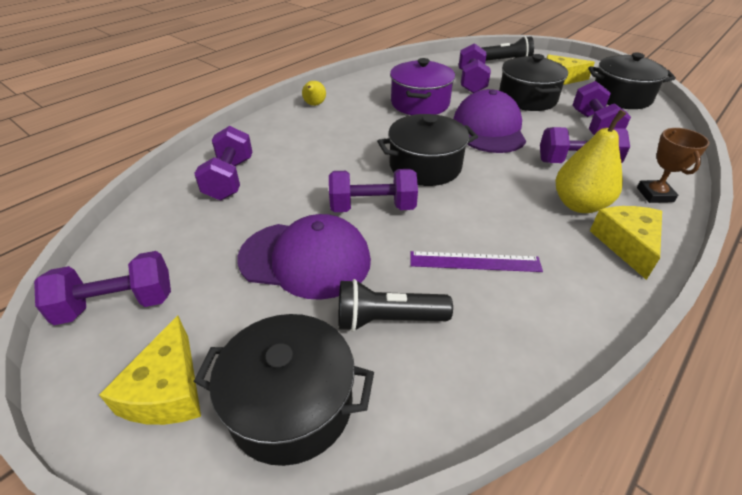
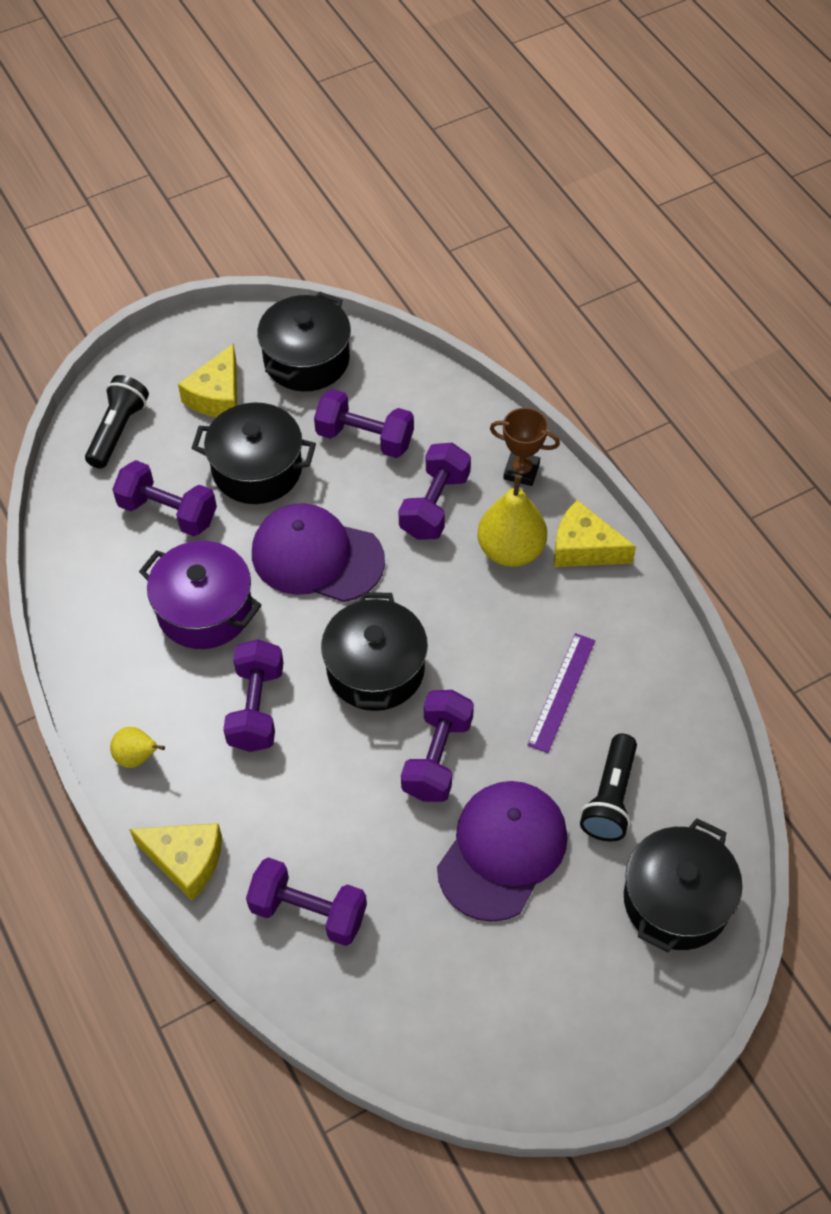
camera: 70 degrees left, 15 degrees up
(117, 304) = (509, 1050): purple dumbbell -> purple dumbbell (256, 708)
(167, 390) = (633, 1000): yellow cheese -> yellow cheese (185, 861)

